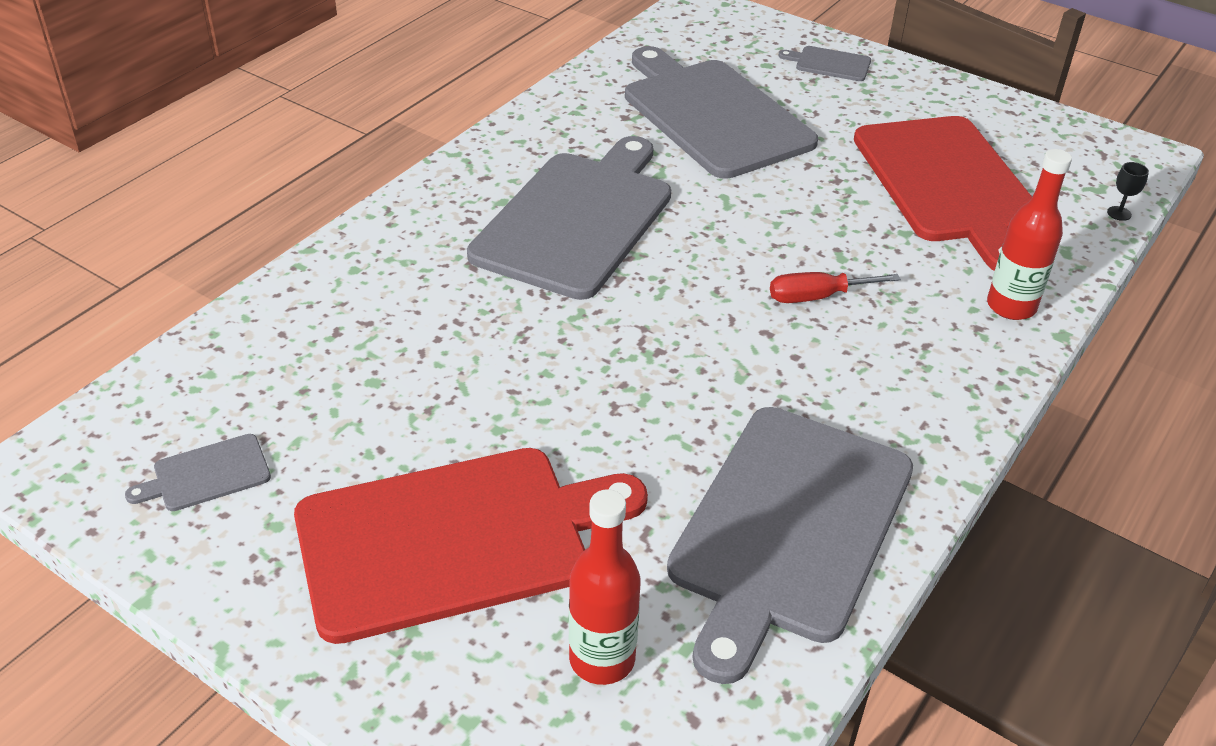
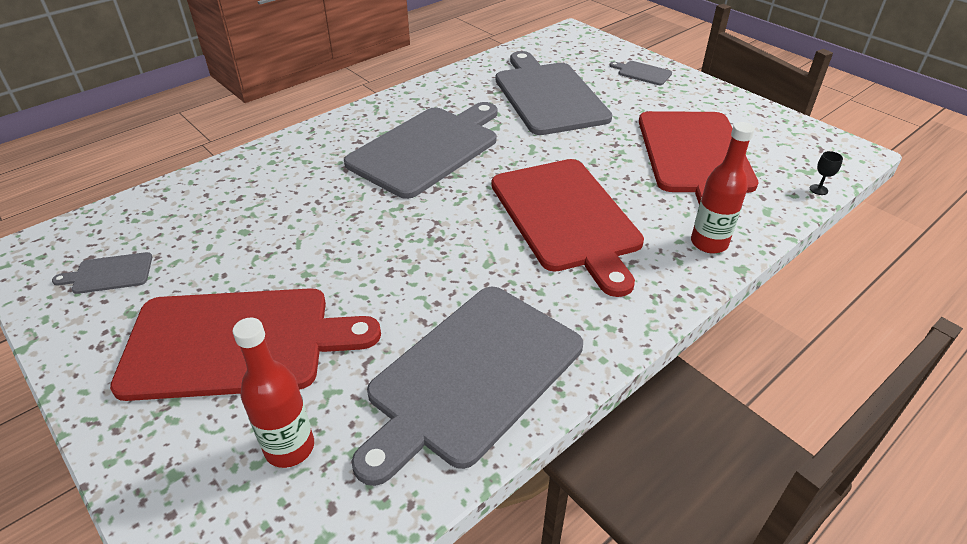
camera: 15 degrees right, 0 degrees up
(817, 297) = (567, 218): red screwdriver -> red cutting board

